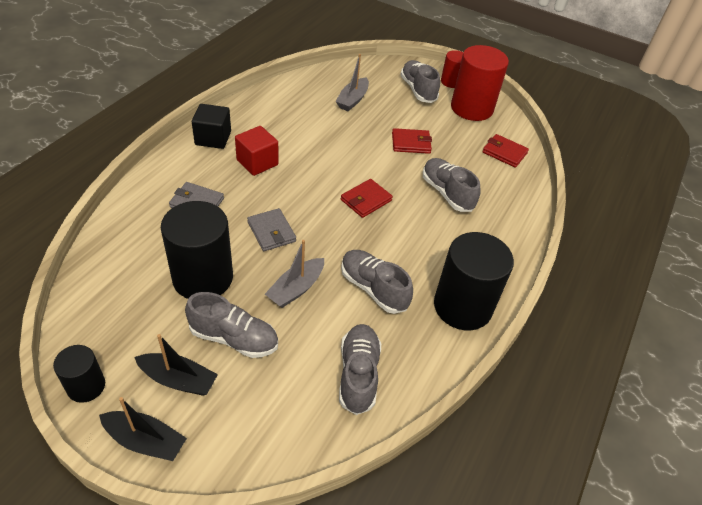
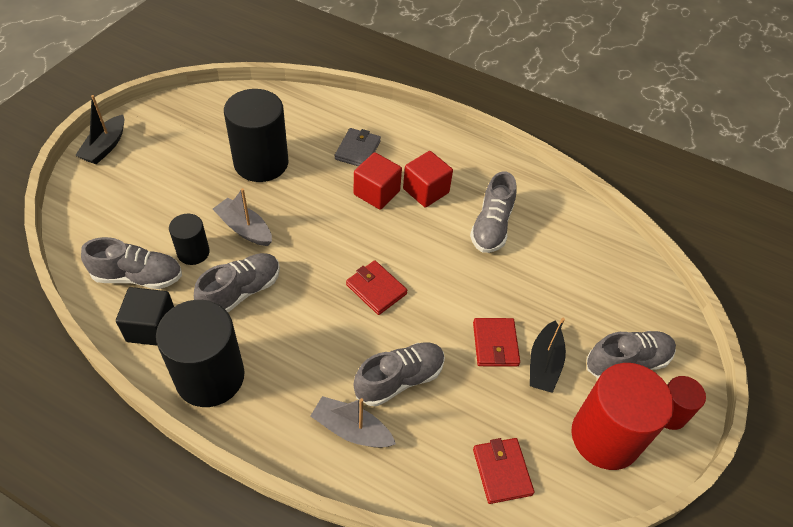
camera: 90 degrees right, 5 degrees up
(86, 386) = (158, 111): black cylinder -> black cylinder (193, 252)
(178, 380) = (155, 158): black boat -> black boat (544, 364)
(213, 138) = (459, 153): black cube -> black cube (151, 327)
(234, 338) = (191, 188): grey shoe -> grey shoe (491, 226)
(256, 193) = (376, 192): none -> red cube
(271, 232) = (320, 207): grey wallet -> none
(352, 100) = (572, 279): grey boat -> grey boat (351, 429)
(504, 153) = (502, 471): red wallet -> red wallet turned 45 degrees counterclockwise

